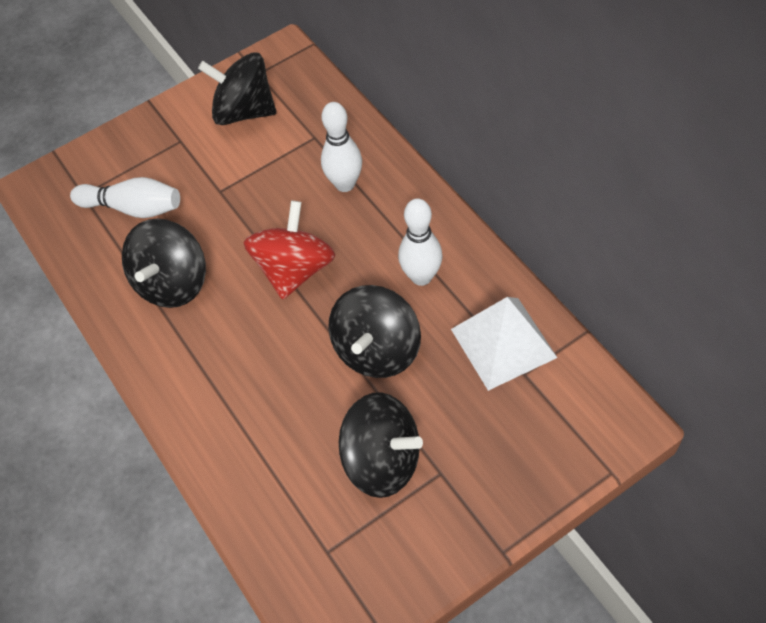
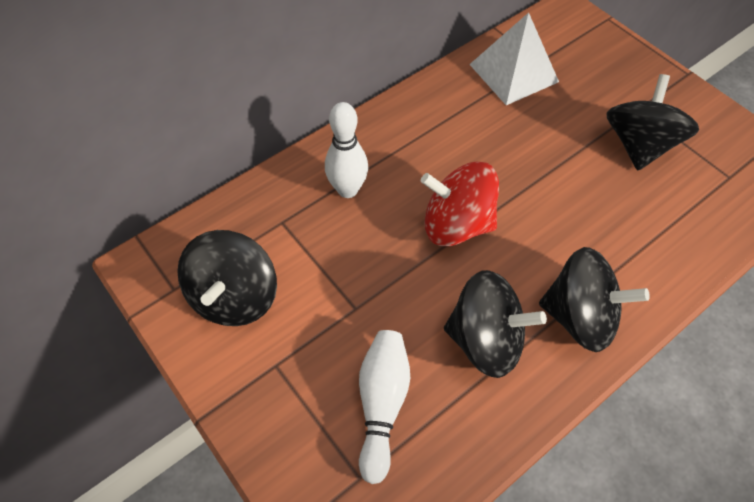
camera: 100 degrees left, 0 degrees up
(377, 350) = (536, 154): black spinning top -> black spinning top (579, 316)
(421, 276) = (454, 126): white bowling pin -> none

